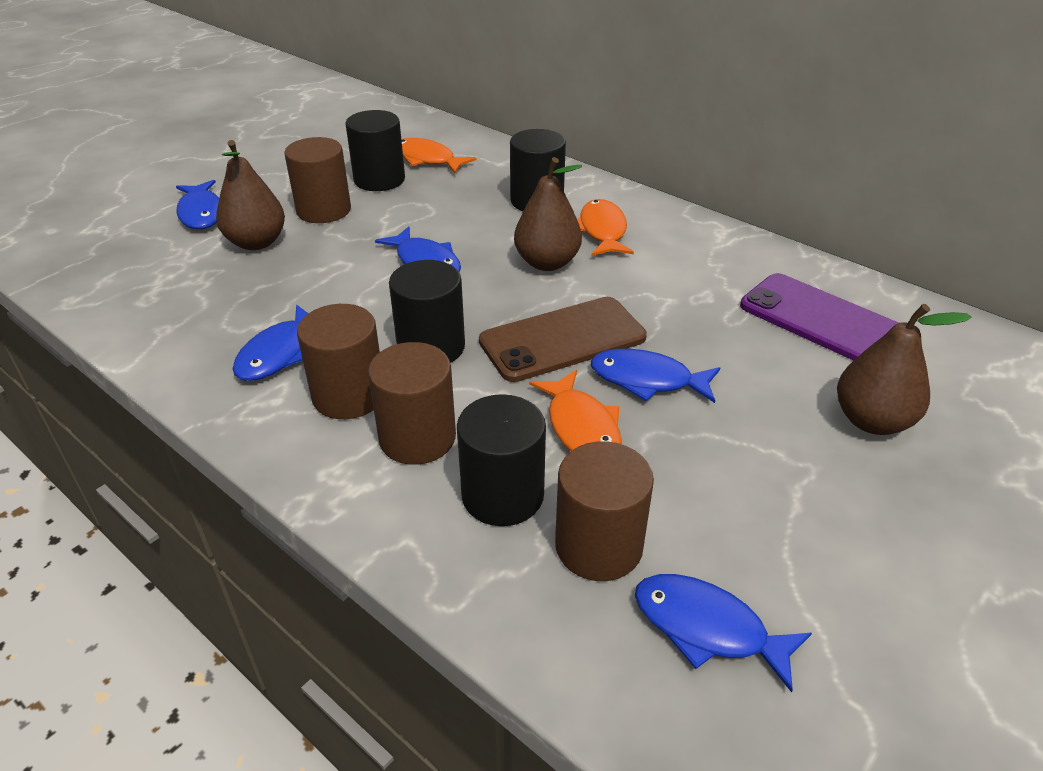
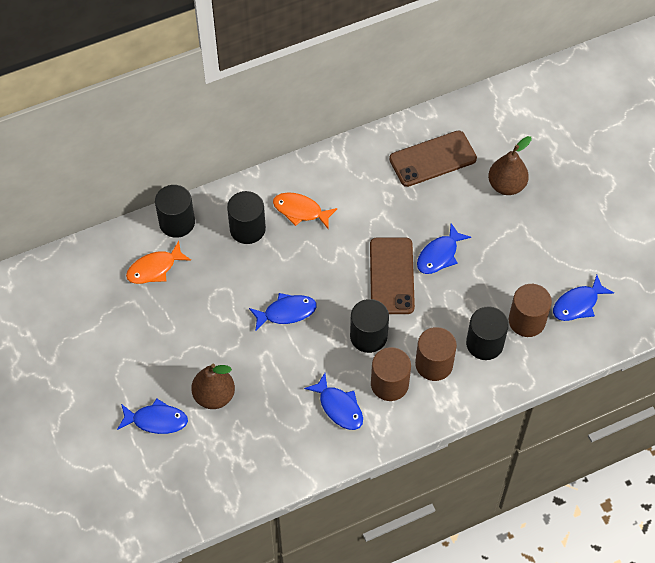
camera: 65 degrees left, 20 degrees up
(324, 210) = (193, 349): brown cylinder -> none
(379, 180) = (168, 306): black cylinder -> black cylinder (177, 222)
(547, 262) = (319, 253): brown pear -> none
(581, 427) = (458, 296): orange fish -> none
(822, 320) = (432, 159): purple phone -> brown phone

